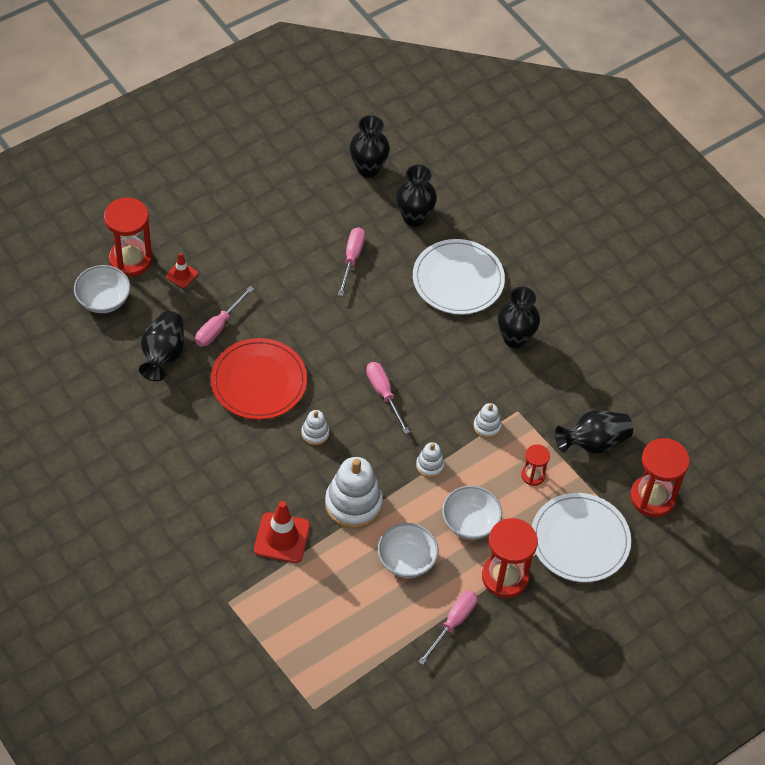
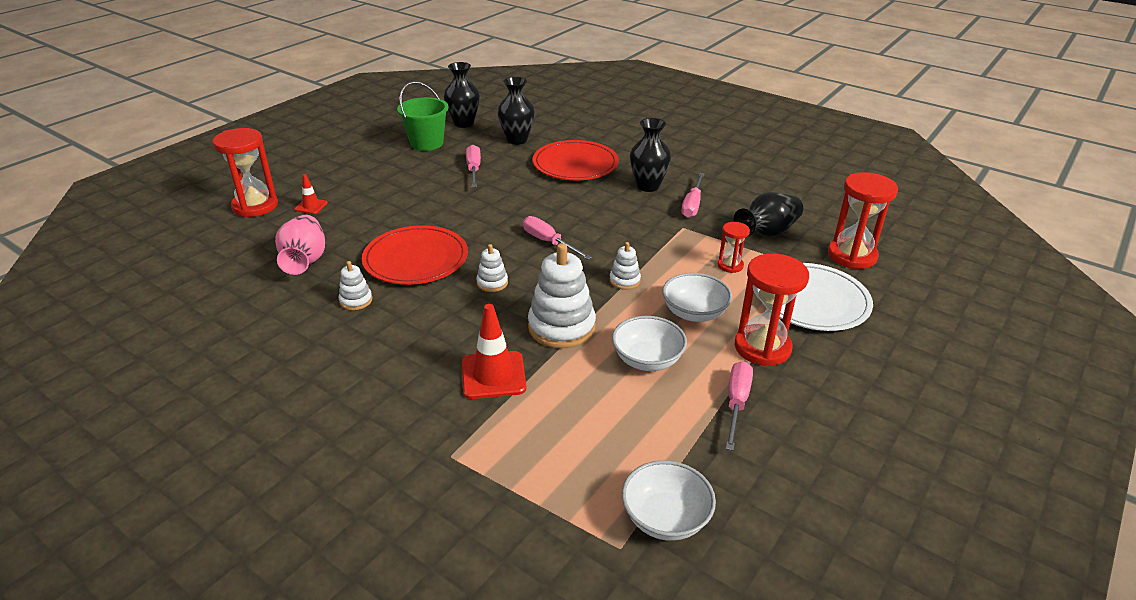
camera: 15 degrees left, 20 degrees down
(103, 300) = (230, 236): white bowl -> white bowl (665, 518)
(163, 355) = (305, 261): black vase -> pink vase
(218, 327) = (359, 231): pink screwdriver -> pink screwdriver (692, 205)
(318, 196) = (426, 143): none -> green bucket
(458, 279) = (575, 164): white plate -> red plate
(487, 426) = (662, 243): white stacking toy -> white stacking toy (356, 300)

